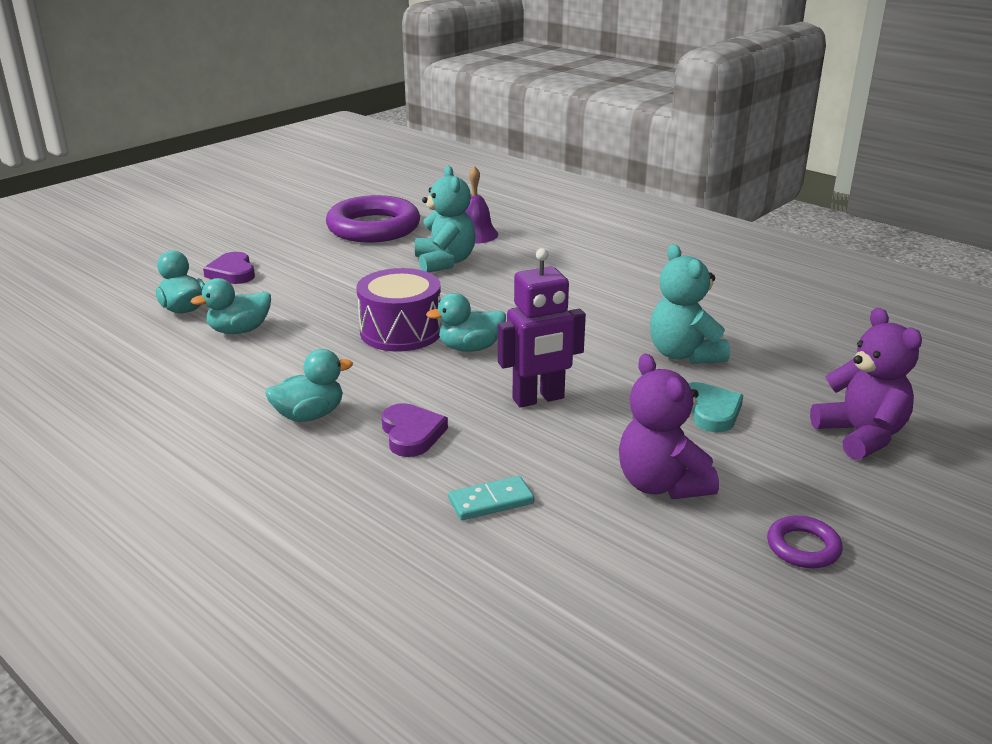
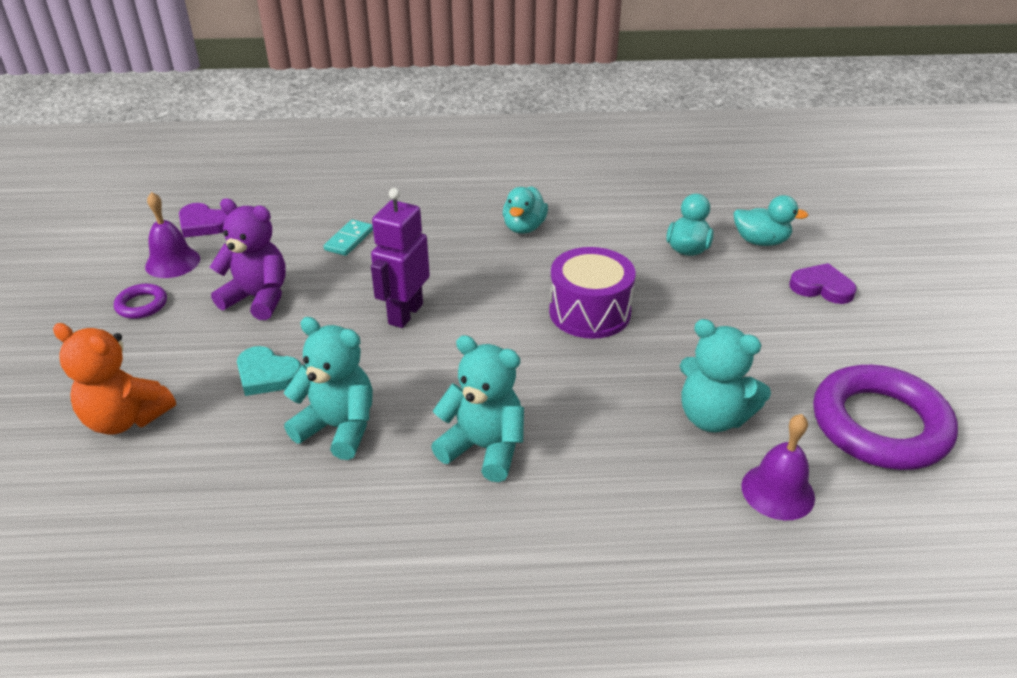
camera: 135 degrees right, 10 degrees up
(411, 434) = (448, 249): purple heart -> purple heart (203, 224)
(470, 348) = (516, 328): turquoise duck -> none
(598, 306) = (484, 448): none -> turquoise teddy bear
(733, 593) = (172, 262): none -> purple bell
(861, 436) = (126, 419): purple teddy bear -> orange teddy bear

